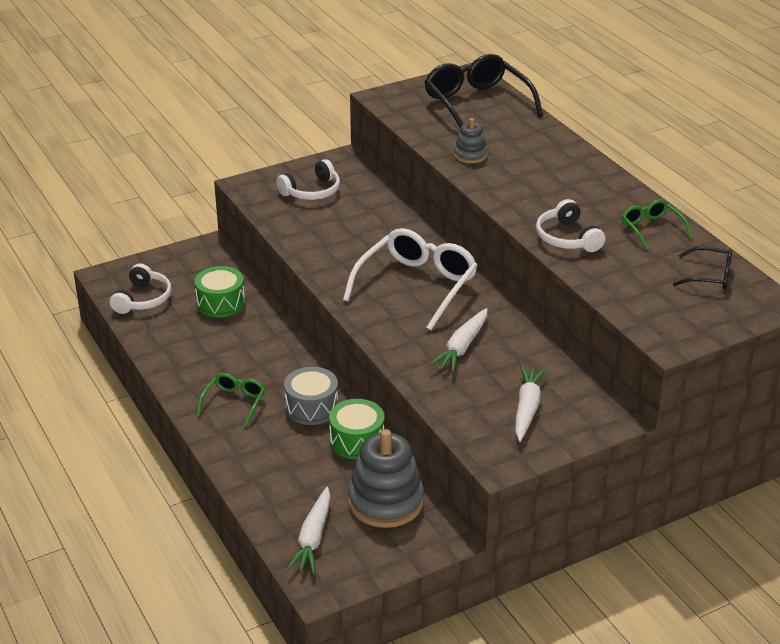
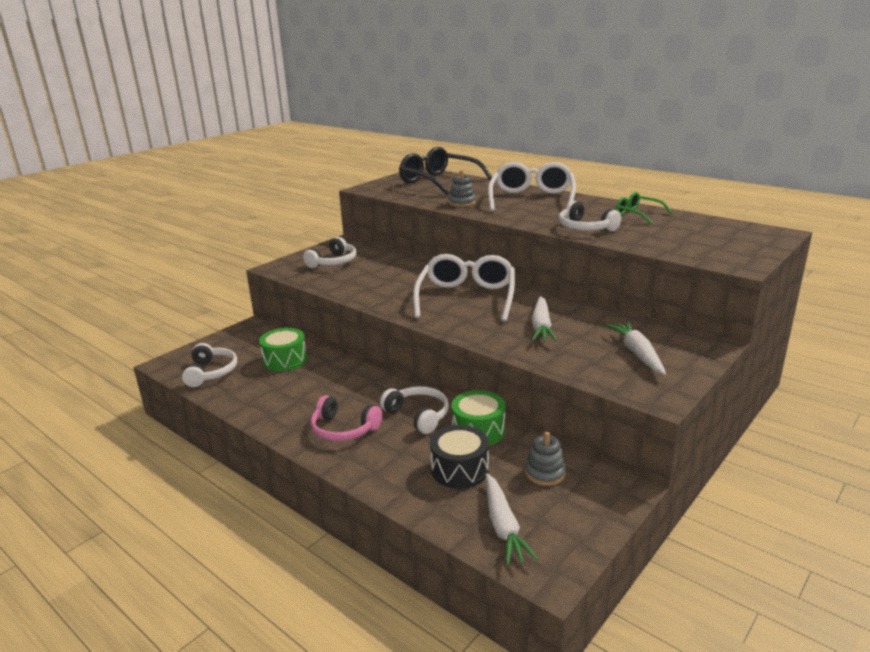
camera: 20 degrees left, 10 degrees down
(234, 403) = (343, 429): green glasses -> pink headphones
(311, 407) = (418, 415): grey drum -> white headphones
(312, 475) = (460, 469): none -> black drum
(386, 502) = (545, 473): grey stacking toy -> grey stacking toy, size x0.52
(556, 168) = (532, 199): none -> white glasses
(709, 276) = (712, 228): black glasses -> none

